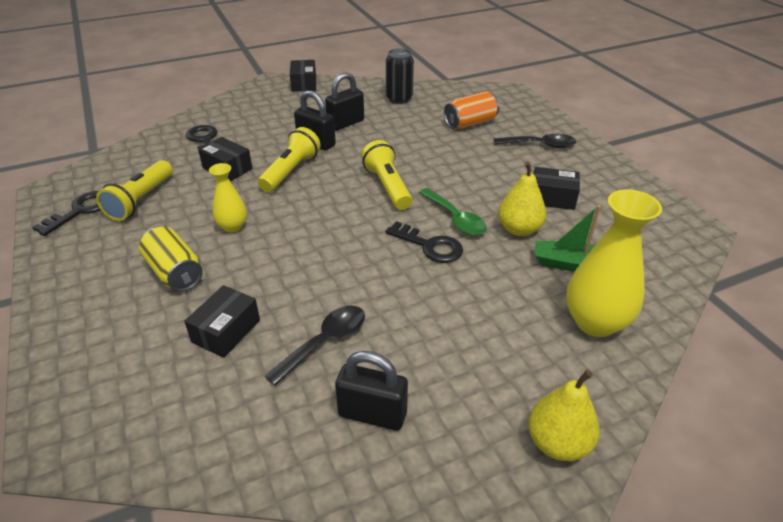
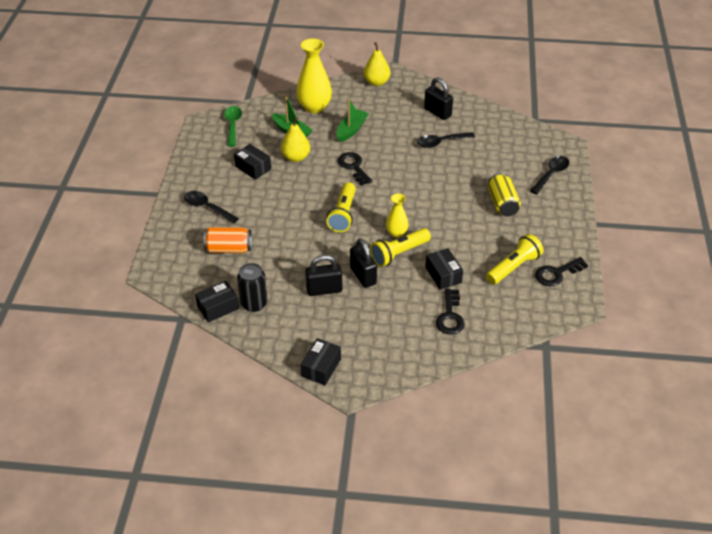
camera: 150 degrees left, 5 degrees up
(92, 357) = (551, 174): none -> black spoon
(226, 331) = (484, 163): black box -> black box (218, 307)
(233, 226) = (459, 222): yellow vase -> yellow vase (396, 233)
(455, 219) = (323, 177): green spoon -> green spoon (233, 125)
(491, 304) = (351, 130): none -> green boat

